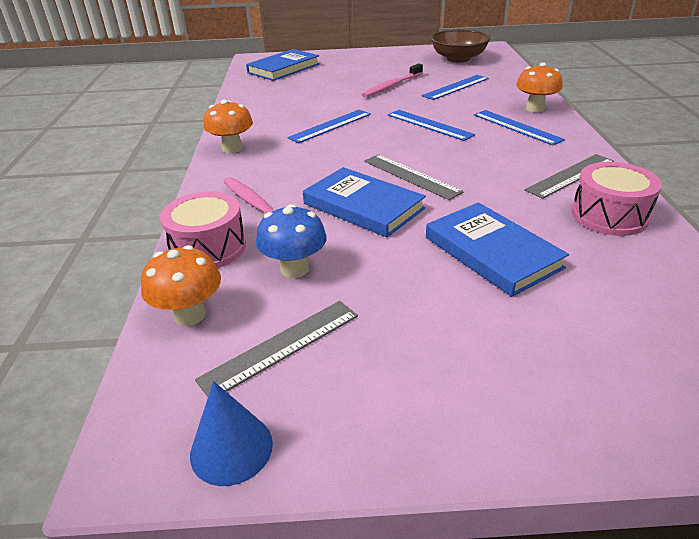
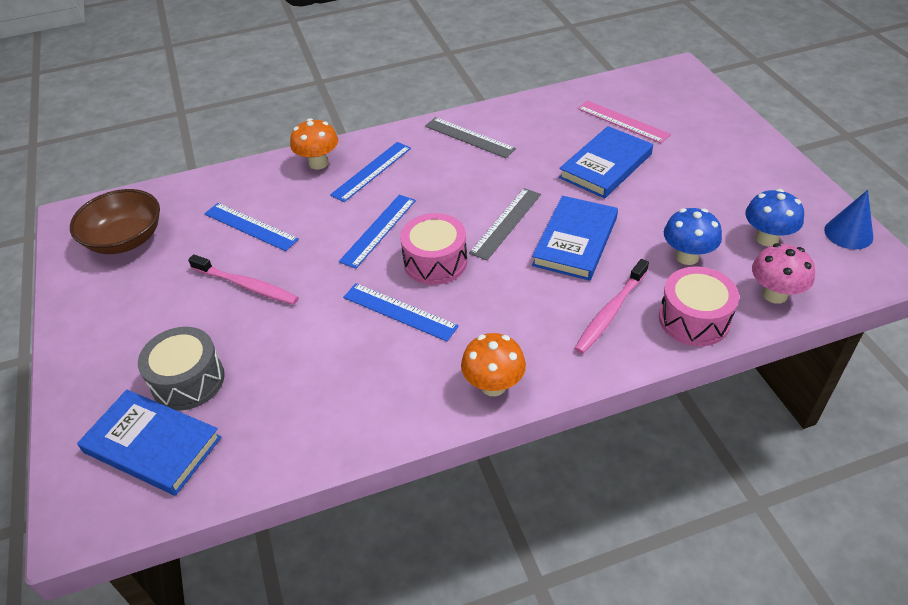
camera: 105 degrees left, 10 degrees up
(190, 315) = (774, 294): orange mushroom -> pink mushroom
(281, 346) = (767, 238): grey ruler -> blue mushroom
(321, 74) = (188, 380): none -> grey drum
(605, 292) = (623, 121): none -> pink ruler
(609, 215) = (527, 120): pink drum -> pink drum (435, 262)

